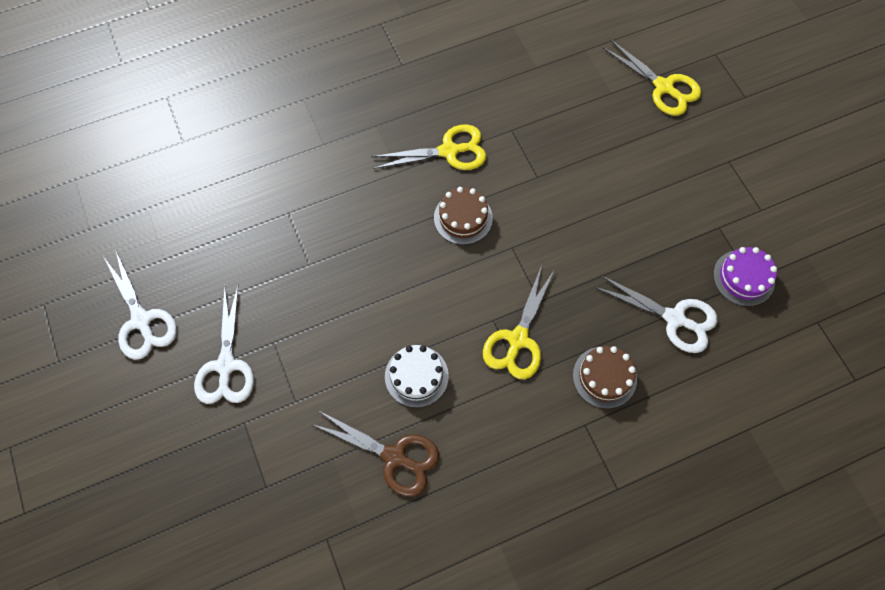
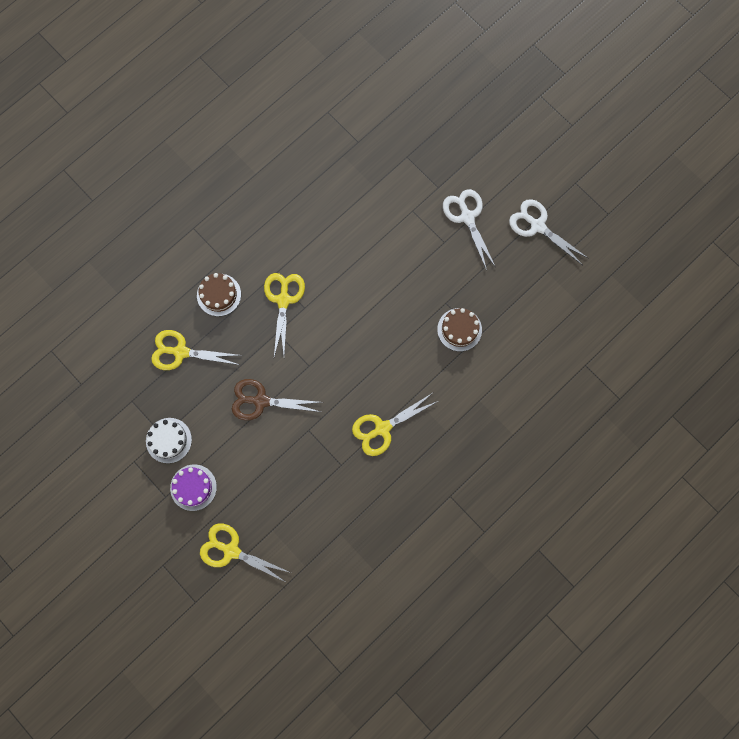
camera: 160 degrees right, 10 degrees up
(394, 457) = (336, 199): brown scissors -> brown scissors (261, 401)
(416, 376) = (342, 253): white cake -> white cake (168, 440)
(463, 218) = (352, 376): brown cake -> brown cake (459, 329)
(674, 318) = (181, 352): white scissors -> yellow scissors
(743, 278) = (138, 400): purple cake -> purple cake (193, 487)

